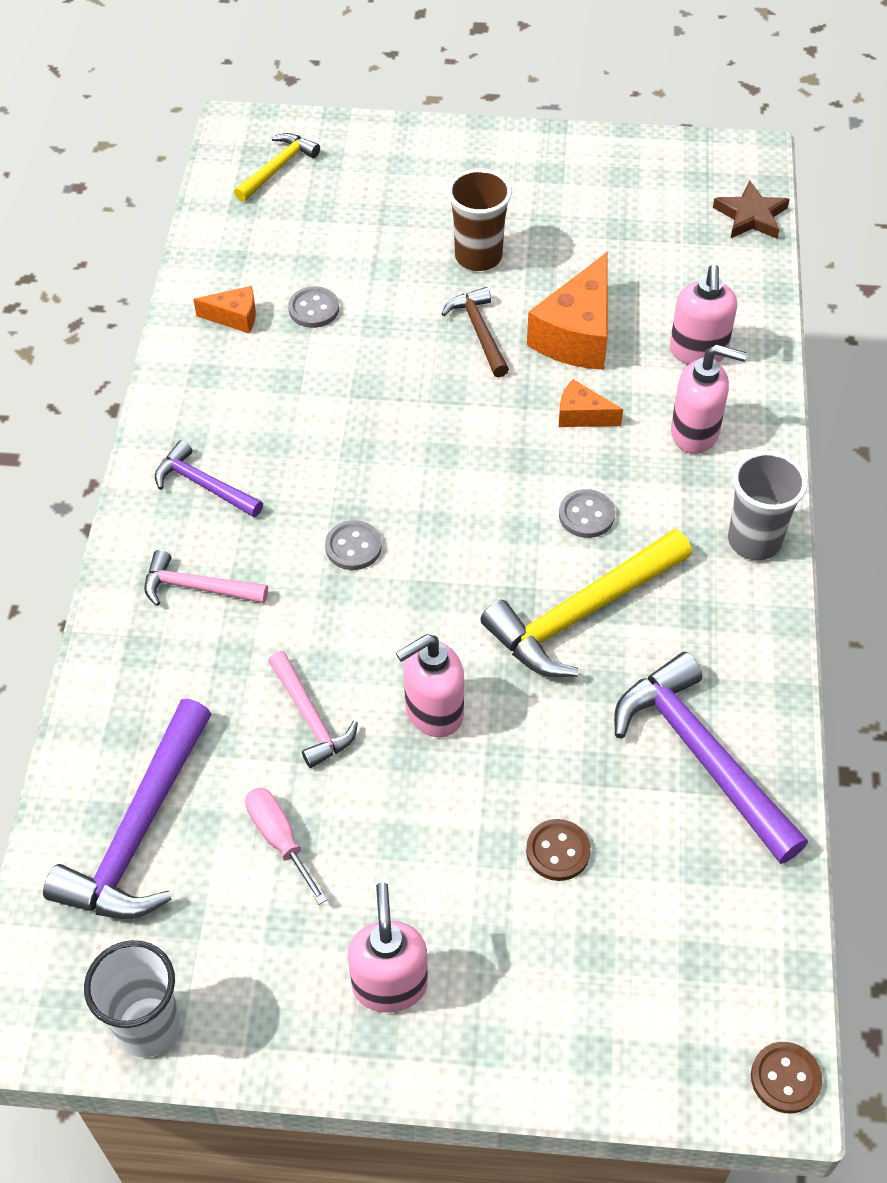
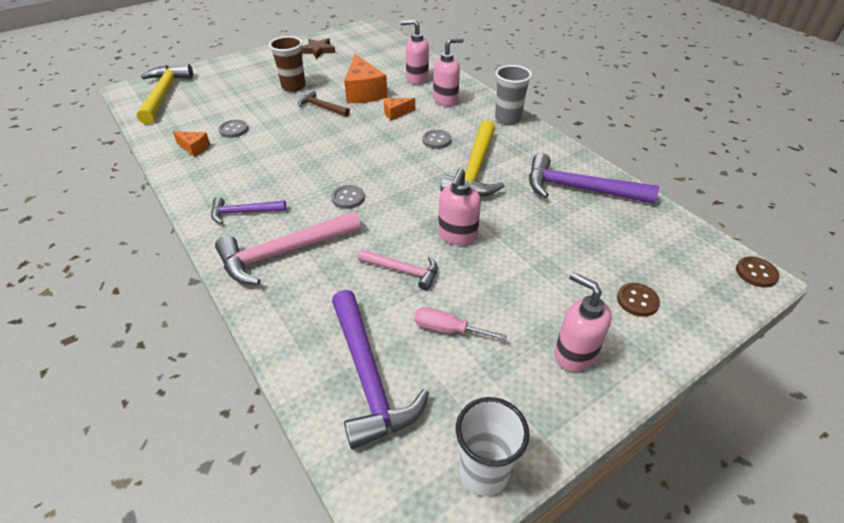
camera: 40 degrees left, 10 degrees down
(198, 588) = (284, 252): pink hammer -> pink hammer, size x1.78
(234, 317) = (194, 148): orange cheese -> orange cheese turned 60 degrees clockwise
(277, 168) = (164, 94): yellow hammer -> yellow hammer, size x1.78
(558, 851) = (572, 253): brown button -> brown button (637, 301)
(698, 351) = (417, 78): pink soap dispenser -> pink soap dispenser turned 135 degrees clockwise
(751, 216) = (388, 39): brown star -> brown star (318, 50)

